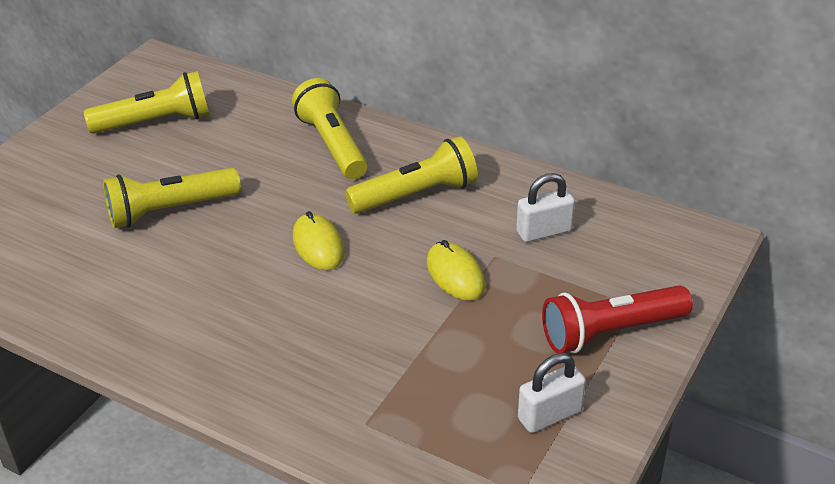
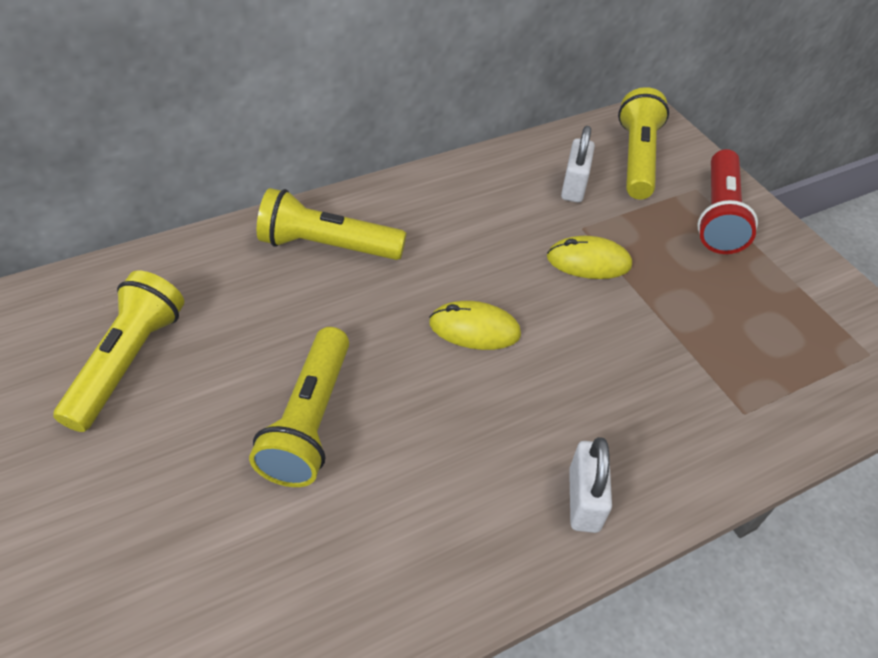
camera: 60 degrees left, 10 degrees up
(416, 195) = (459, 230): yellow flashlight -> yellow flashlight (637, 158)
(550, 415) = (793, 295): white padlock -> white padlock (584, 499)

